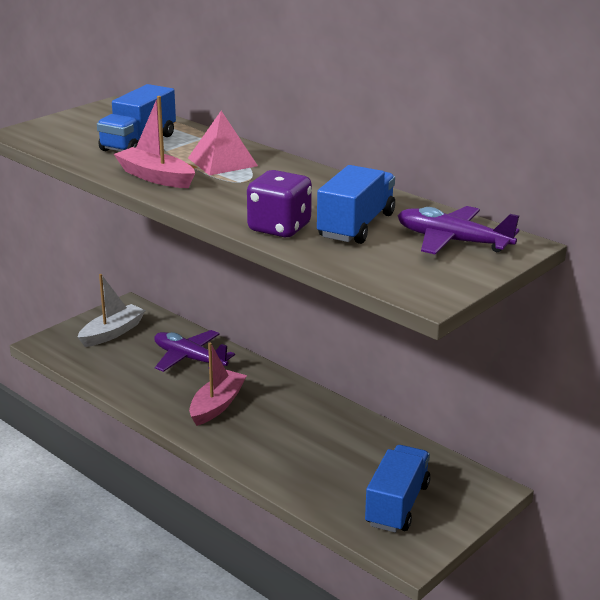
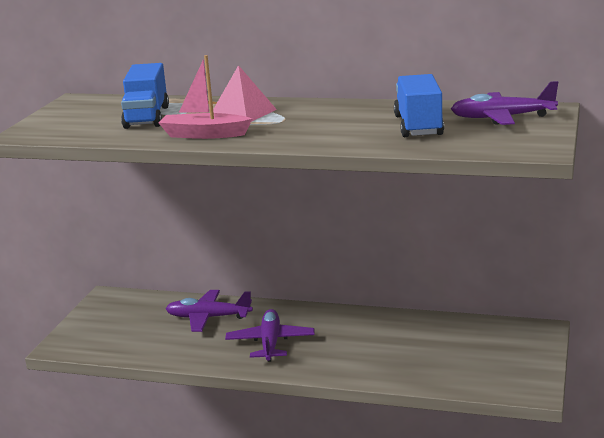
camera: 25 degrees left, 5 degrees down
(112, 333) = (116, 320): white boat -> none
(217, 405) = (270, 343): pink boat -> purple plane
(279, 228) = (363, 141): purple dice -> none
(397, 505) = (487, 362): blue truck -> none

